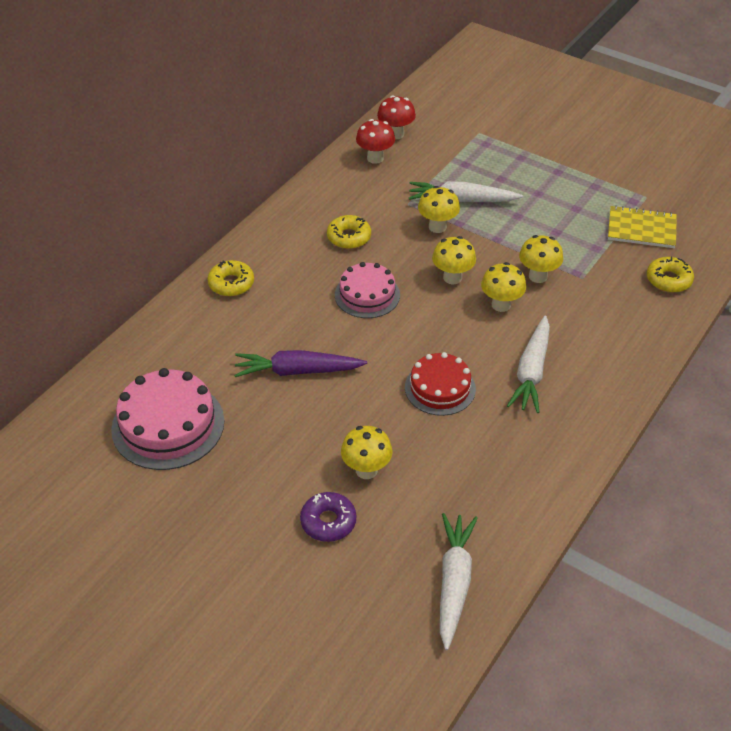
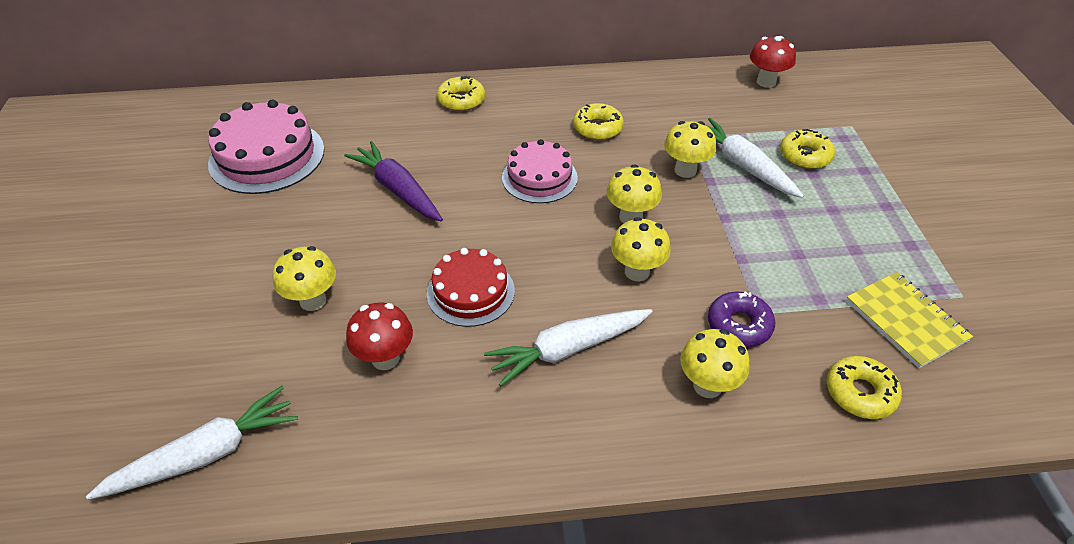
camera: 50 degrees right, 0 degrees up
(328, 521) = (226, 311): purple donut -> purple donut (739, 325)
(375, 158) = (717, 88): red mushroom -> red mushroom (385, 358)
(483, 170) = (805, 156): none -> yellow donut
(538, 276) = (713, 276): yellow mushroom -> yellow mushroom (707, 386)

